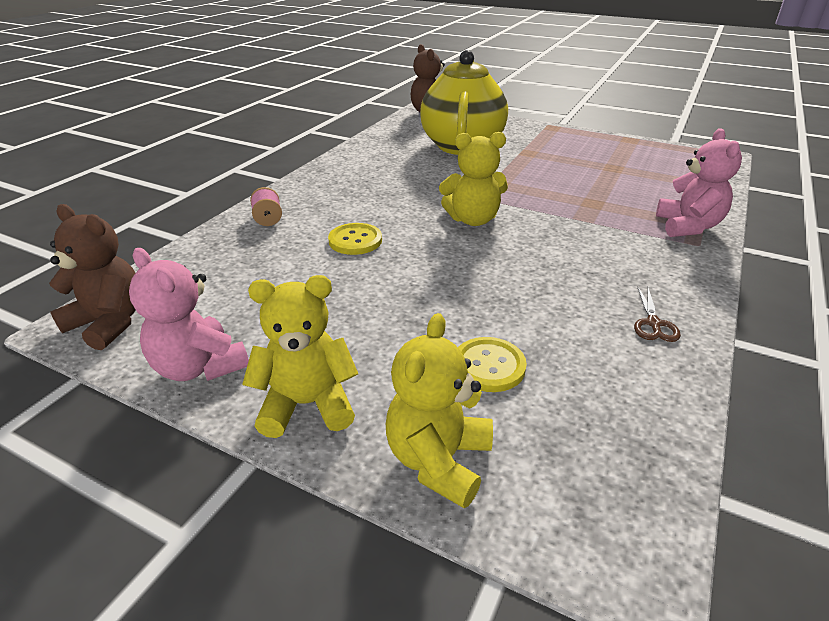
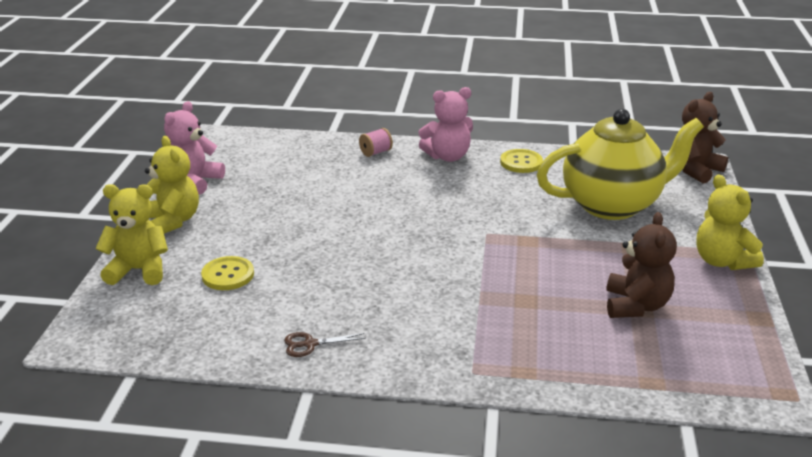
camera: 70 degrees right, 5 degrees down
(109, 323) = (223, 144): brown teddy bear -> brown teddy bear (636, 306)
(355, 240) = (364, 193): yellow button -> yellow button (521, 162)
(473, 219) = (437, 238): yellow teddy bear -> yellow teddy bear (722, 261)
(688, 226) = (513, 365): pink teddy bear -> pink teddy bear (447, 156)

